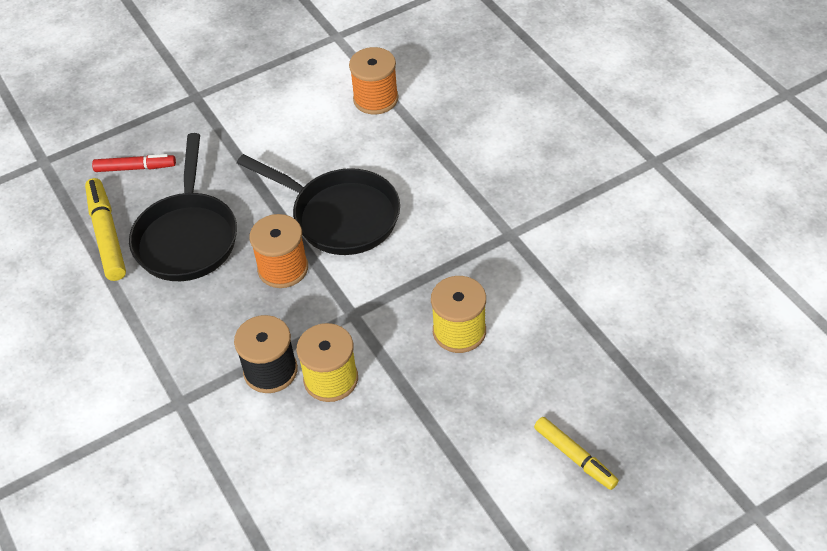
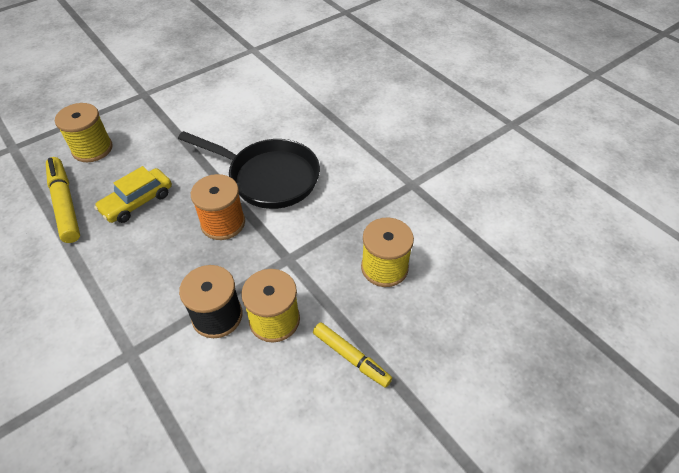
camera: 10 degrees left, 0 degrees up
(135, 168) = (92, 149): red marker -> yellow spool
(187, 237) = (137, 202): black pan -> yellow car
(375, 99) = (288, 90): orange spool -> none
(575, 457) = (513, 378): yellow marker -> yellow marker (351, 357)

